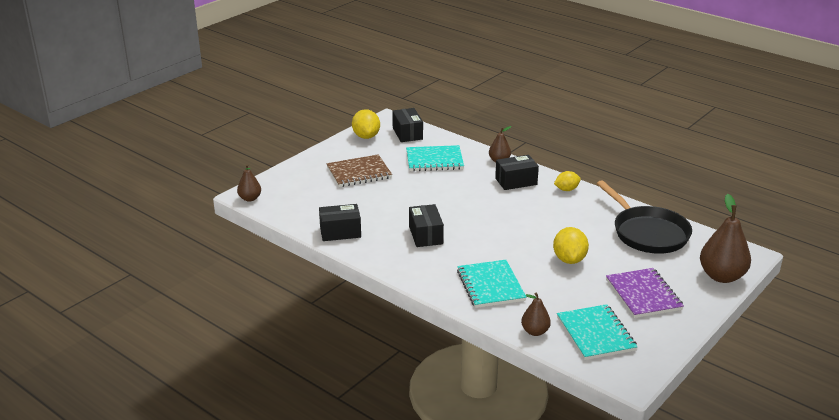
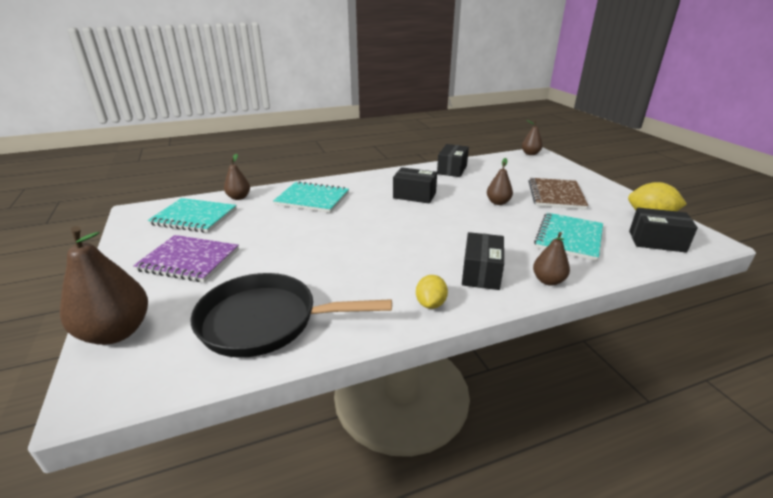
camera: 120 degrees right, 0 degrees up
(400, 194) = (498, 202): none -> brown pear
(569, 259) = (294, 245): yellow lemon -> none

